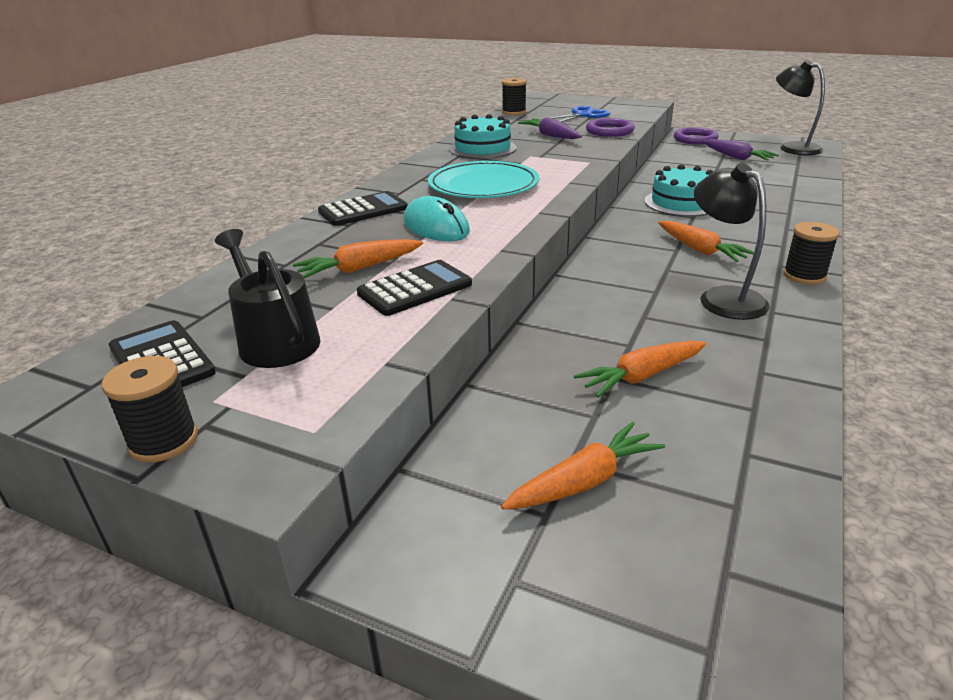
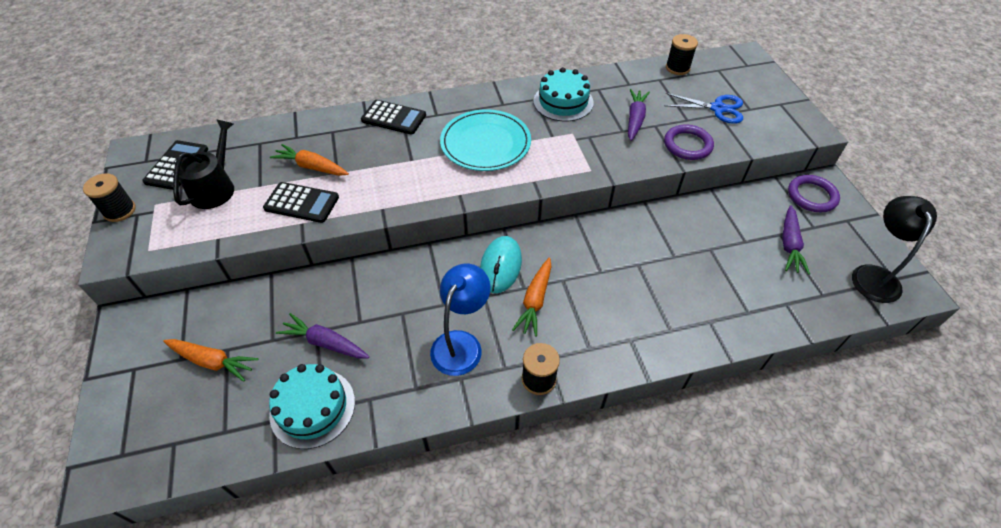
camera: 50 degrees right, 20 degrees up
(436, 227) = (393, 162): turquoise mouse -> turquoise mouse (500, 266)
(641, 376) = (325, 343): orange carrot -> purple carrot
(682, 202) = (625, 253): turquoise cake -> turquoise cake (312, 407)
(723, 297) = (461, 343): black lamp -> blue lamp

